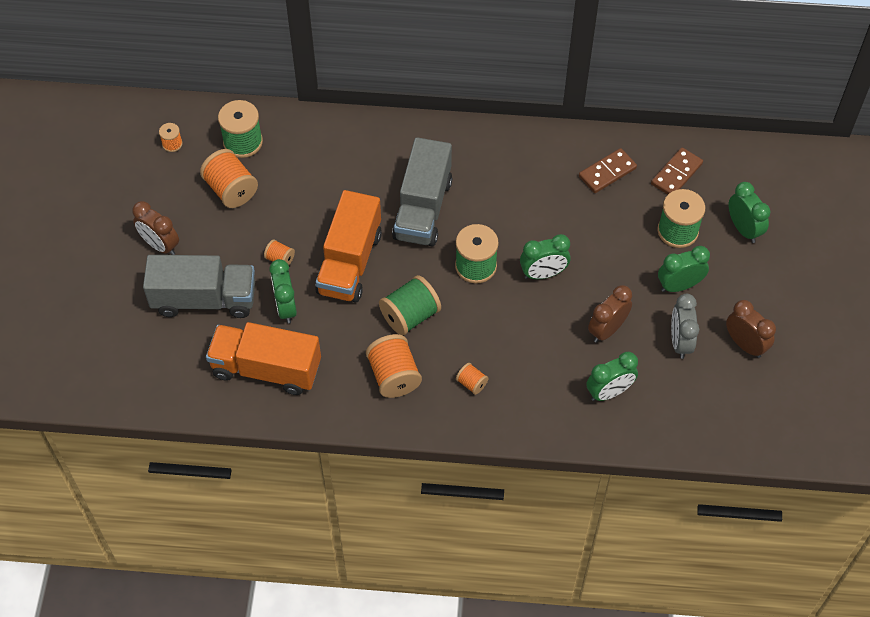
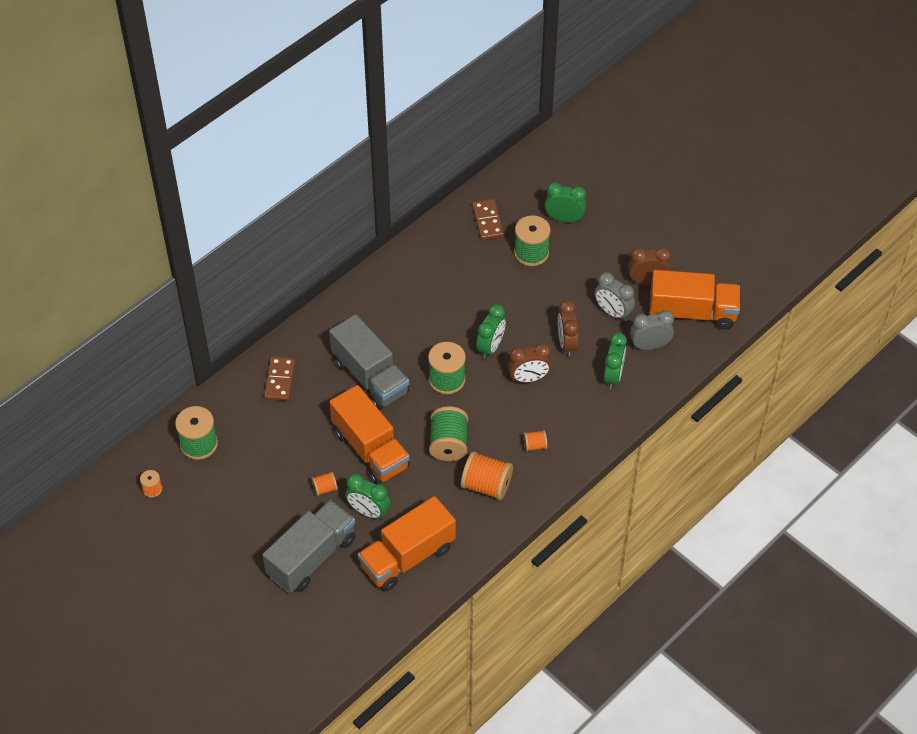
camera: 50 degrees left, 5 degrees down
(160, 245) = (236, 555): brown clock -> brown clock (529, 379)
(231, 190) = (233, 479): orange spool -> none
(607, 172) = (448, 256): brown domino -> brown domino (280, 380)
(674, 398) = (649, 346): none -> grey clock
(679, 285) = (572, 282): green clock -> none
(748, 407) = (692, 313): none -> orange truck

